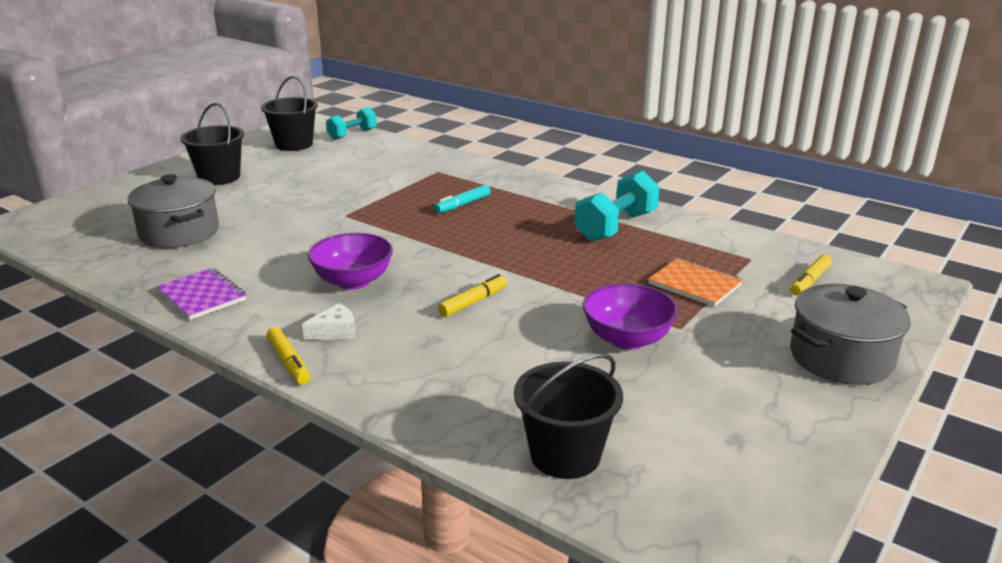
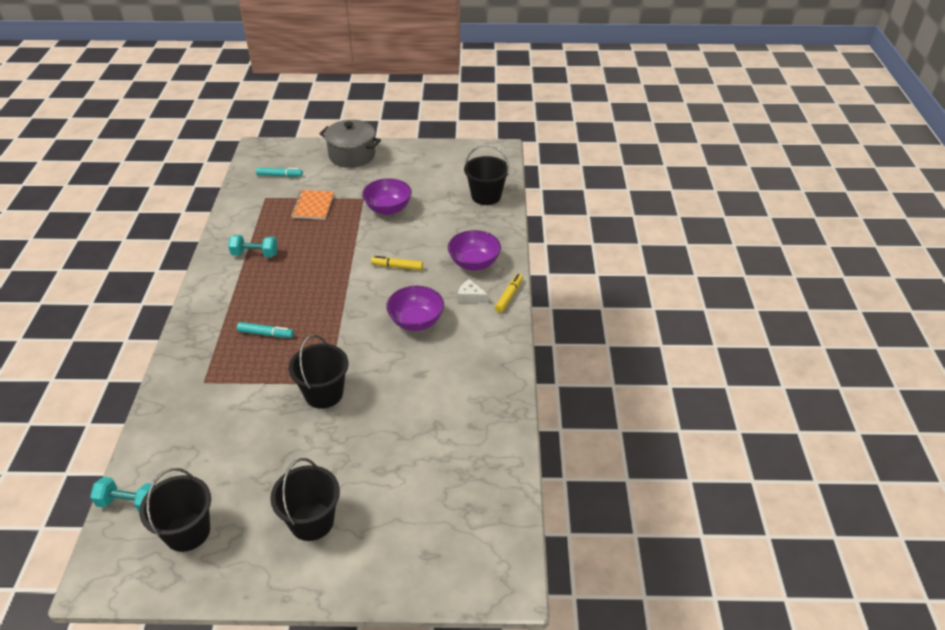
camera: 125 degrees left, 15 degrees up
(179, 232) = (429, 454): grey pot -> none
(202, 296) = (490, 372): purple notebook -> none
(336, 210) = (324, 393): none -> black bucket
(397, 362) = (474, 263): none -> purple bowl
(616, 227) = (255, 254): turquoise dumbbell -> turquoise dumbbell, size x0.65
(810, 281) = (279, 175): yellow marker -> turquoise marker

